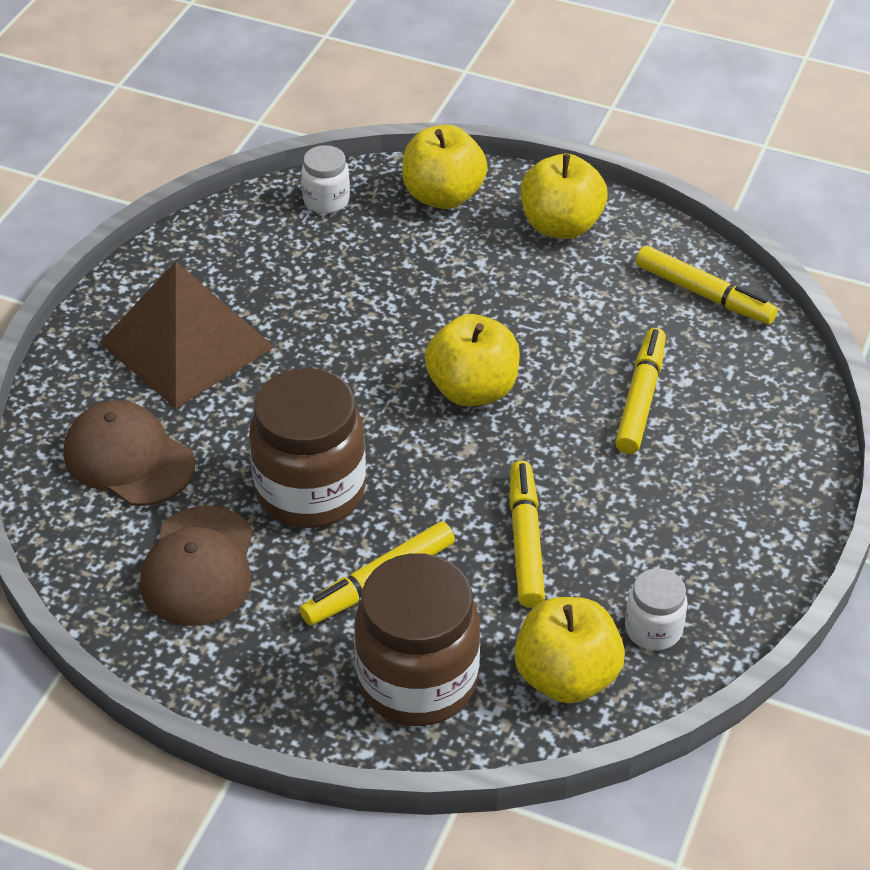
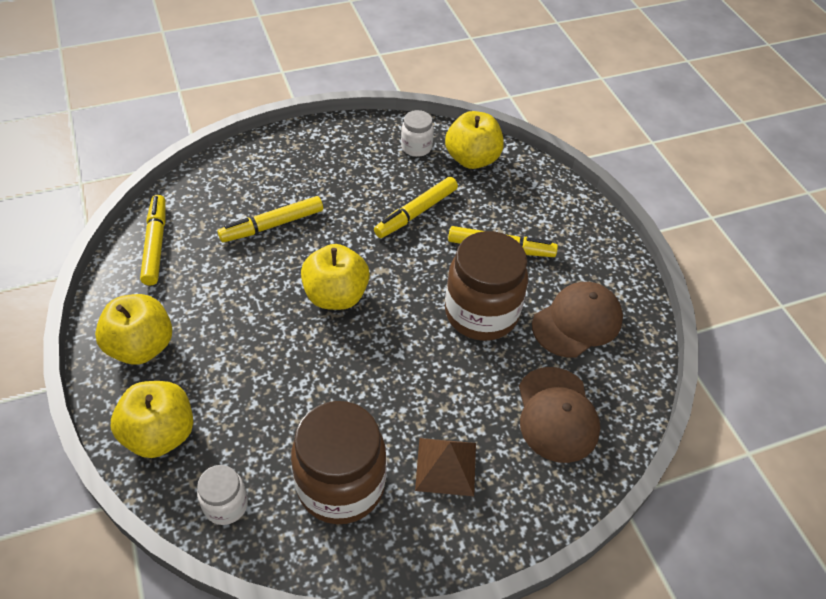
camera: 135 degrees left, 5 degrees up
(187, 344) = (446, 466): brown pyramid -> brown pyramid, size x0.55
(417, 681) = (532, 201): brown jar -> brown jar (341, 485)

